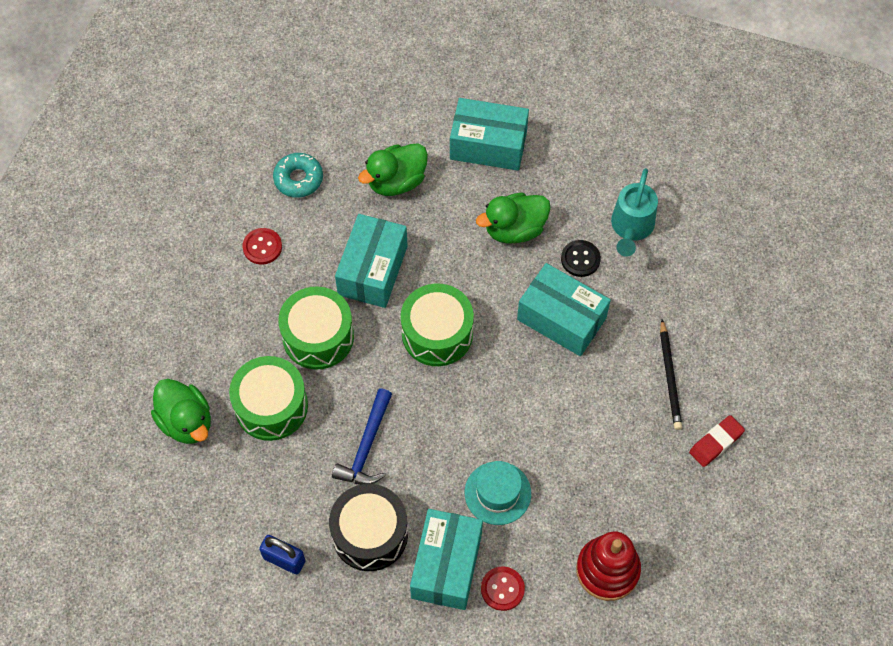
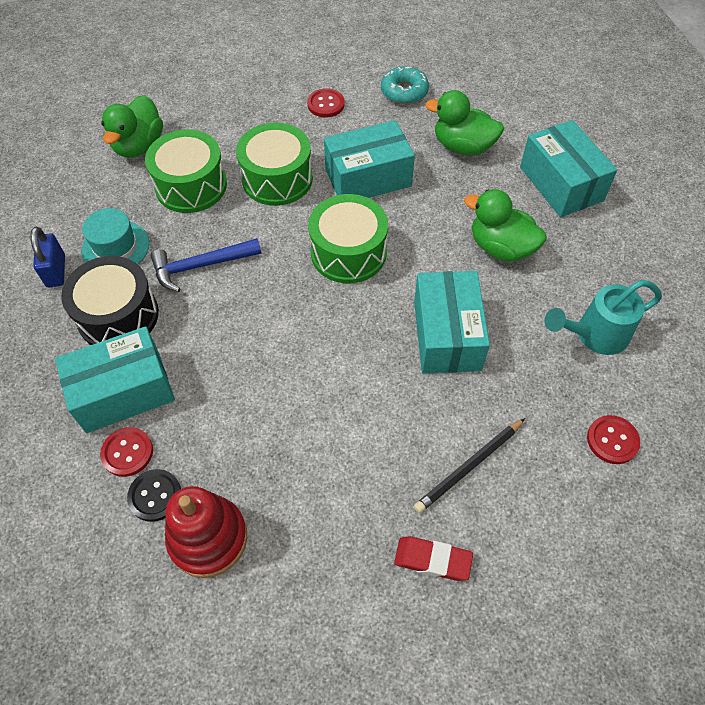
camera: 55 degrees right, 5 degrees down
(497, 493) = (226, 389): turquoise hat -> turquoise hat (115, 247)
(580, 259) = (521, 314): black button -> black button (155, 496)
(711, 280) = (612, 440): none -> red button

